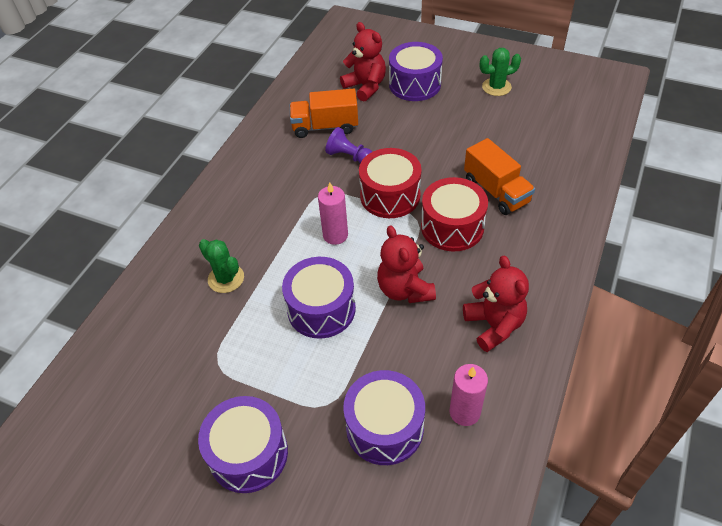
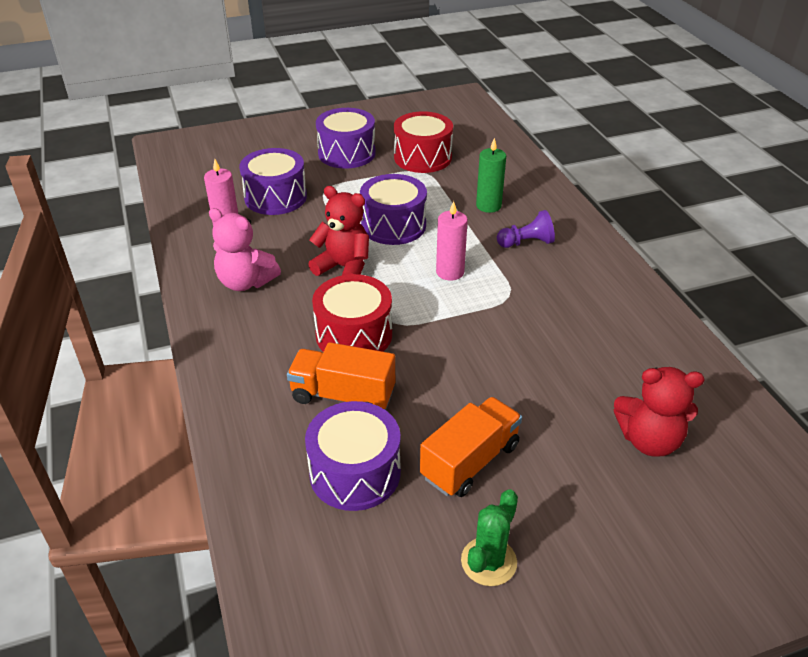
camera: 135 degrees right, 10 degrees down
(226, 278) = (488, 206): green cactus -> green candle
(325, 127) = (609, 358): orange truck -> orange truck (470, 461)
(349, 156) = (536, 342): purple pawn -> purple pawn (526, 243)
(390, 196) = (445, 329): red drum -> red drum (422, 157)
(415, 84) = (598, 487): purple drum -> purple drum (355, 472)
(494, 325) = (245, 282): red teddy bear -> pink teddy bear

